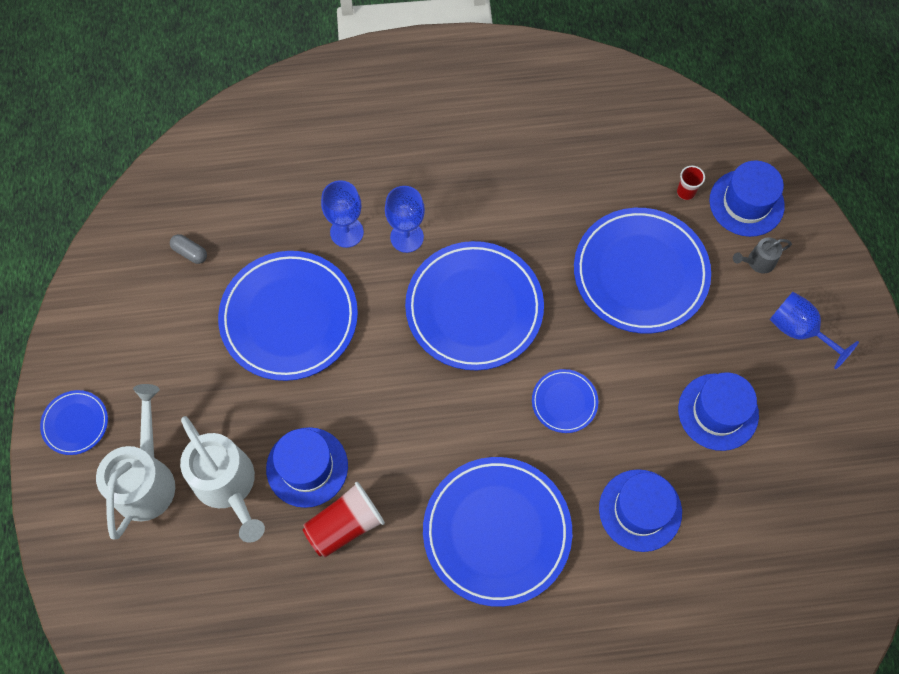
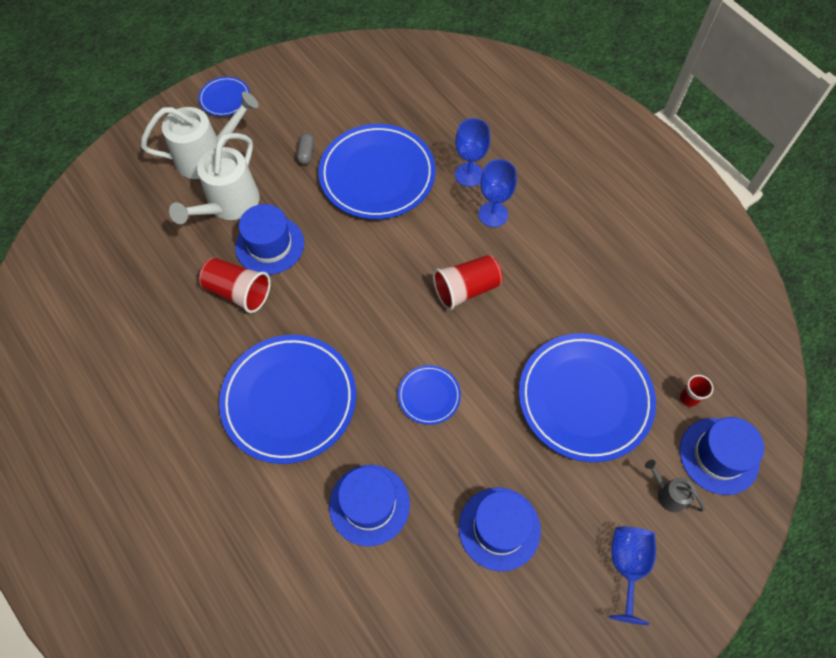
camera: 60 degrees right, 5 degrees down
(190, 252) = (387, 94): grey capsule -> grey capsule (306, 153)
(474, 308) = (466, 289): blue plate -> red cup

